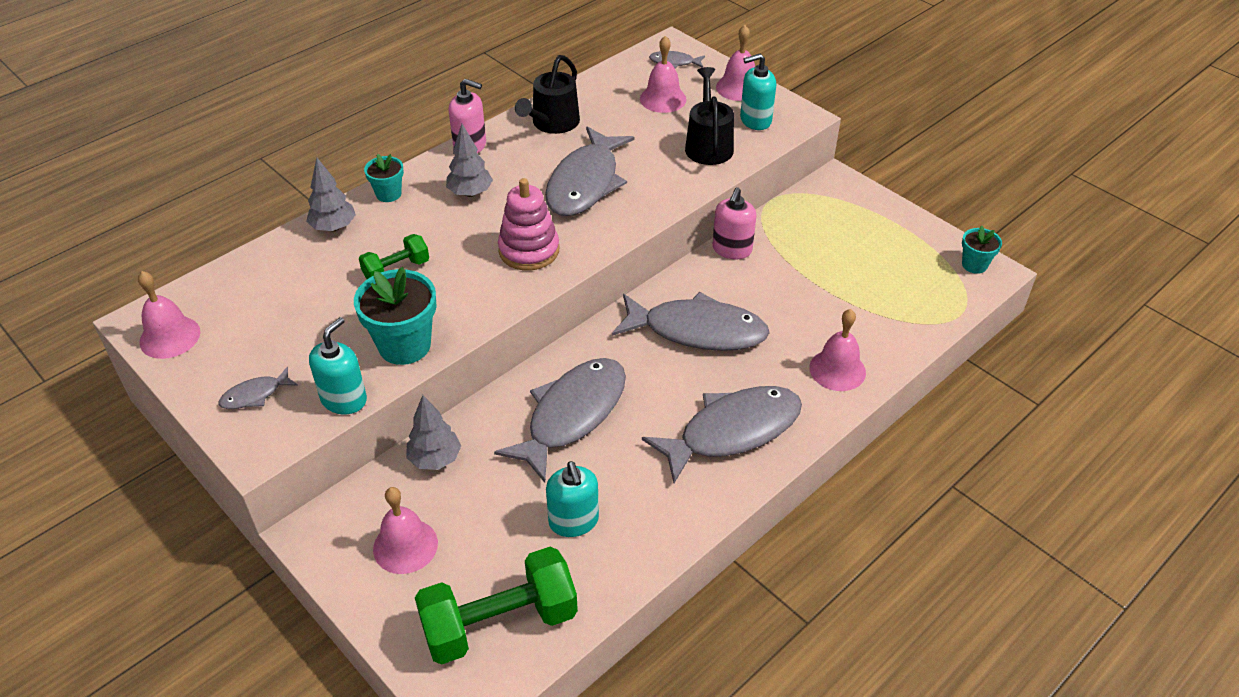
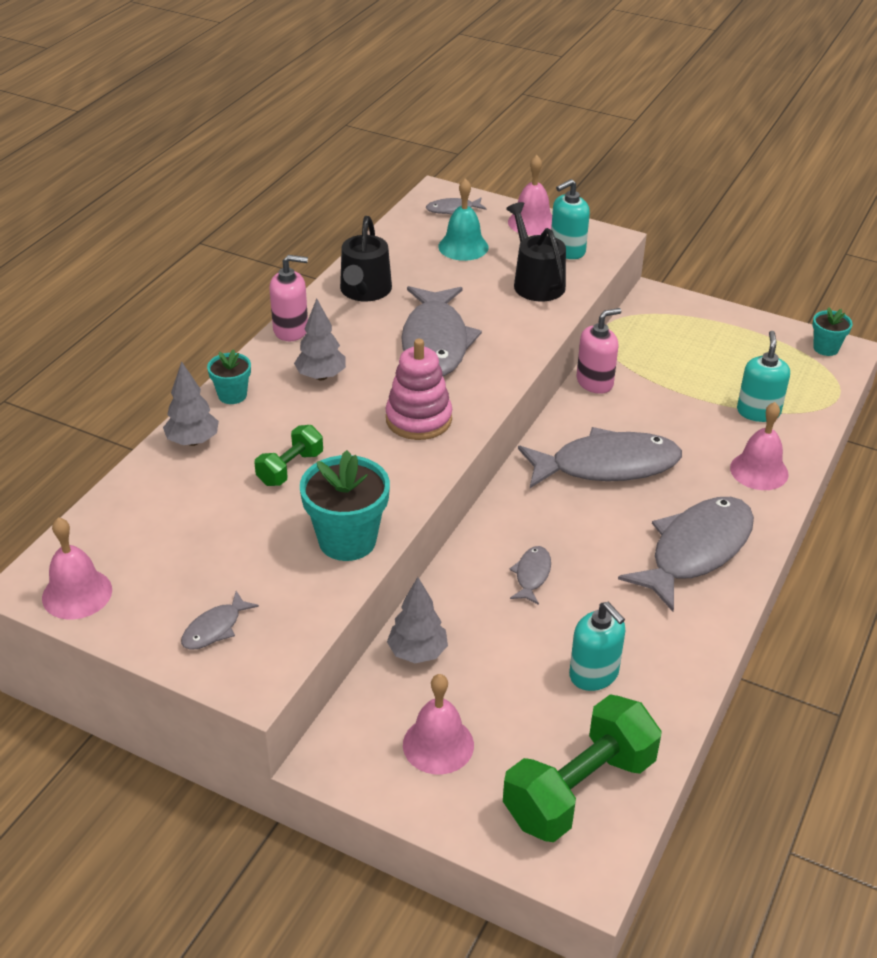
camera: 20 degrees left, 5 degrees down
(344, 399) = (316, 608): turquoise soap dispenser -> turquoise soap dispenser (758, 412)
(572, 415) = (532, 575): grey fish -> grey fish, size x0.44
(663, 99) = (463, 247): pink bell -> turquoise bell
(732, 249) = (595, 382): pink soap dispenser -> pink soap dispenser turned 120 degrees counterclockwise

